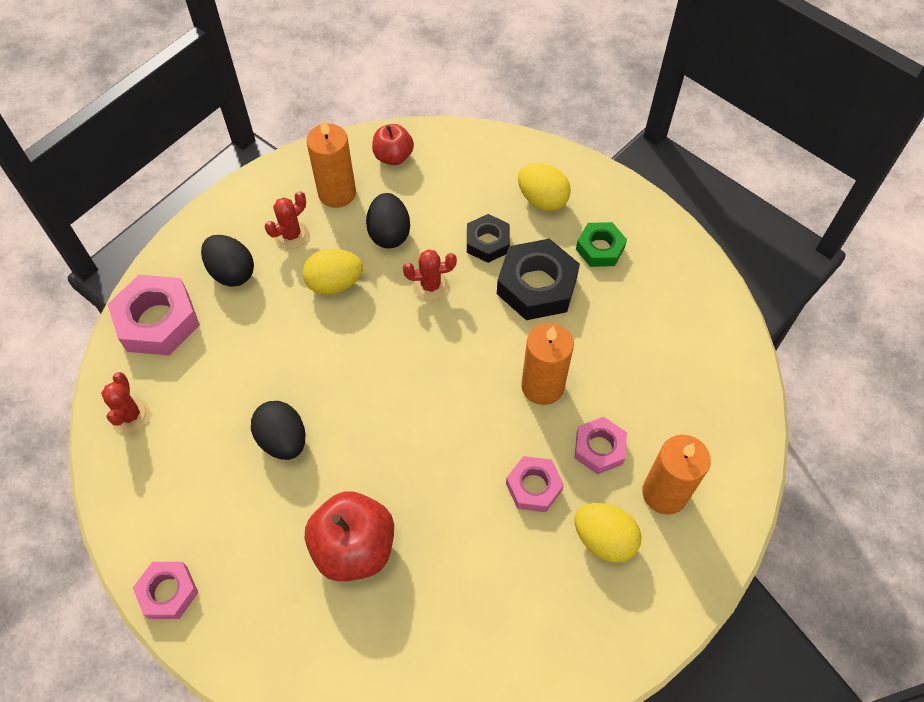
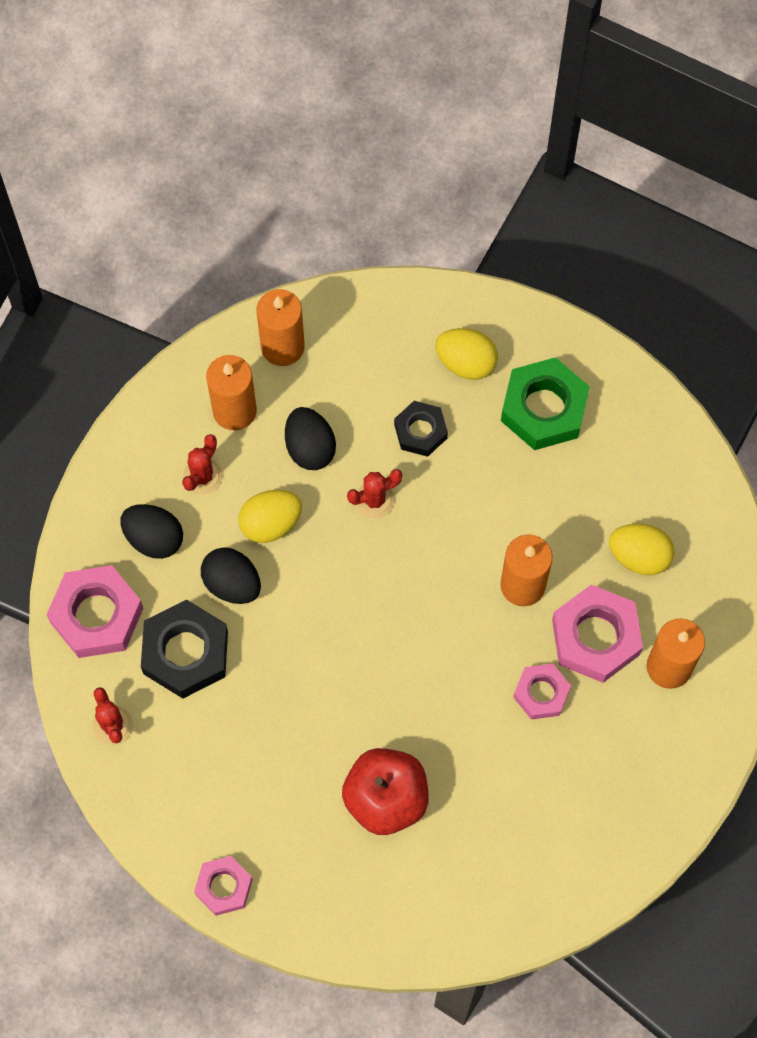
camera: 15 degrees left, 10 degrees up
(283, 440) = (278, 710): black egg -> black egg (232, 584)
(393, 157) = (282, 346): red apple -> orange candle
(537, 286) = (487, 471): black nut -> black nut (186, 652)
(599, 448) = (595, 637): pink nut -> pink nut, size x1.66
(600, 248) = (543, 409): green nut -> green nut, size x1.66
(604, 539) = (621, 728): yellow egg -> yellow egg (639, 556)

